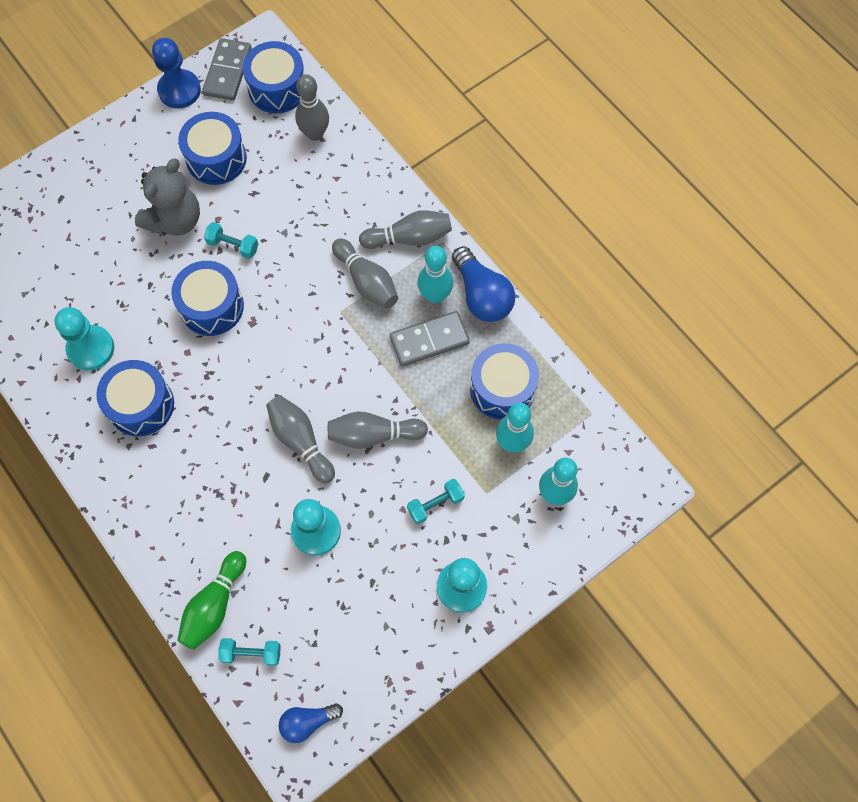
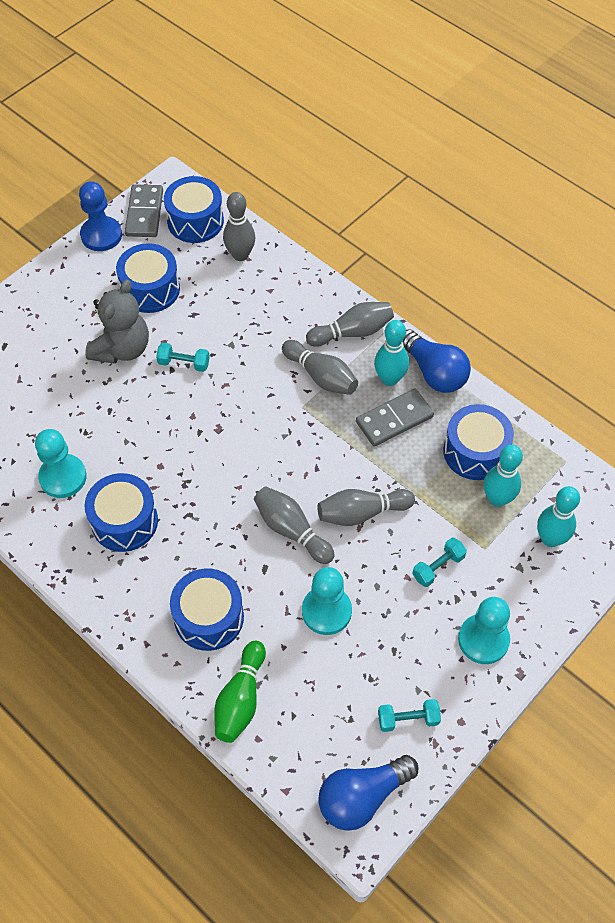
camera: 10 degrees left, 10 degrees down
(212, 306) = (175, 421): blue drum -> blue drum (209, 617)
(251, 653) = (289, 739): turquoise dumbbell -> turquoise dumbbell (408, 719)
(308, 722) = (362, 797): blue light bulb -> blue light bulb, size x1.64

